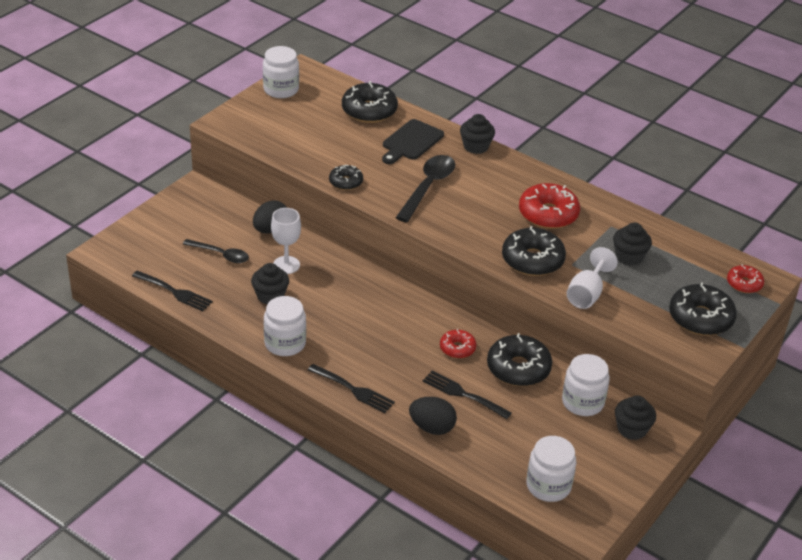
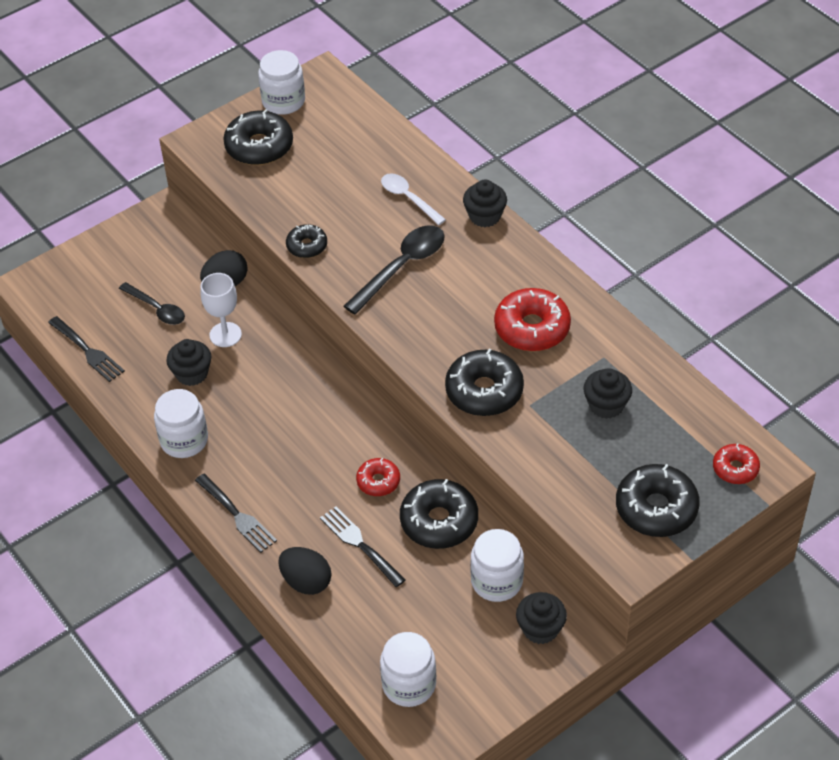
camera: 20 degrees right, 10 degrees up
(369, 111) = (376, 146): black donut -> black donut (259, 147)
(411, 142) = (408, 198): black cutting board -> white spoon
(587, 294) = (529, 450): white goblet -> none

